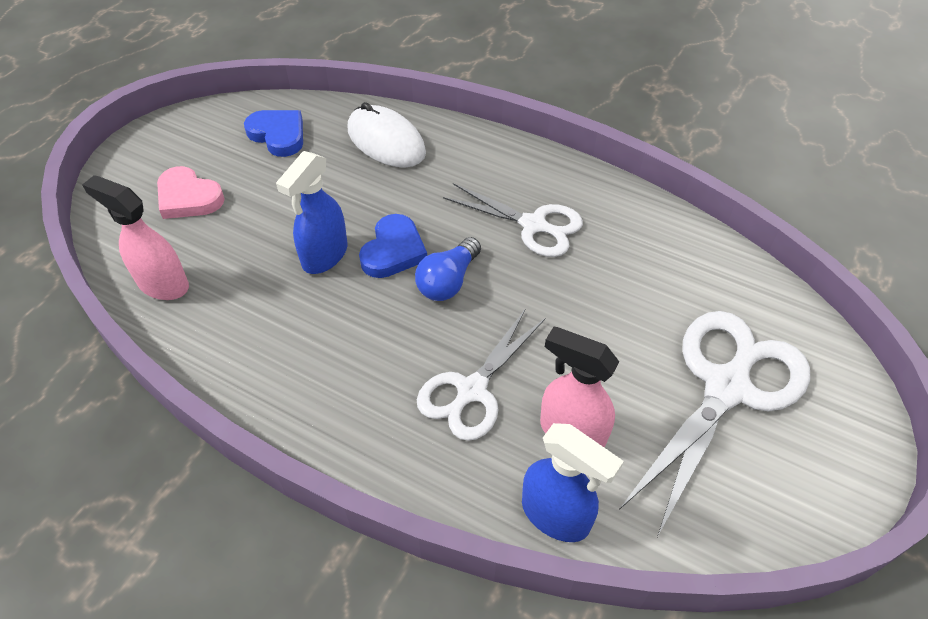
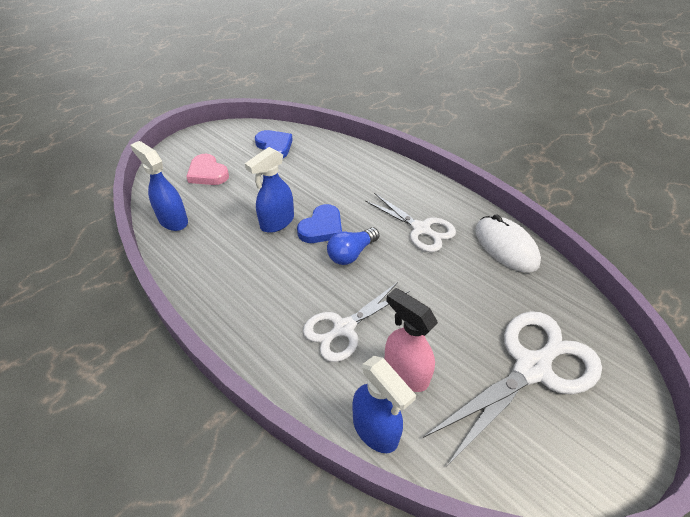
camera: 15 degrees right, 5 degrees down
(162, 284) = (173, 220): pink spray bottle -> blue spray bottle
(386, 141) = (340, 161): white mouse -> white mouse (505, 246)

